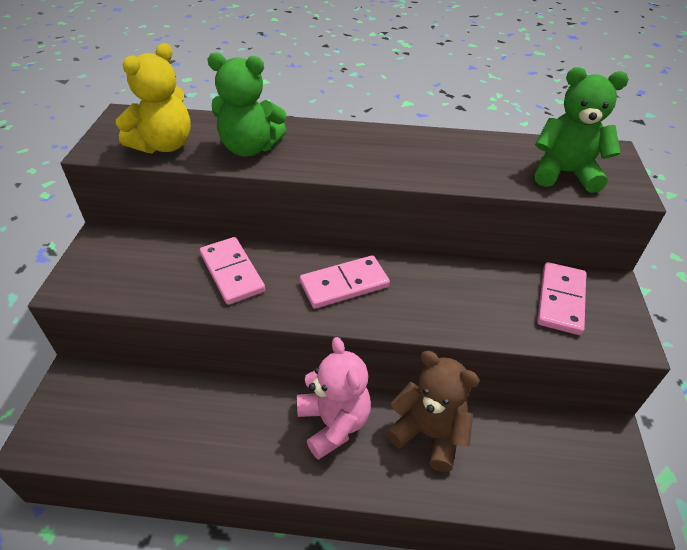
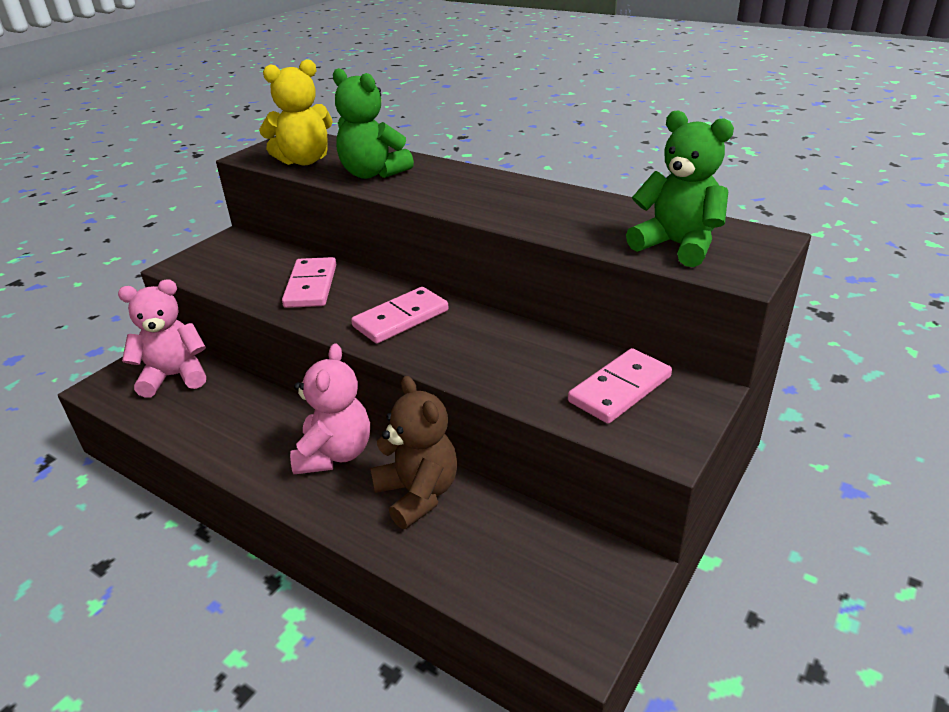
camera: 30 degrees right, 10 degrees down
(114, 399) = (175, 376): none -> pink teddy bear
(344, 284) = (401, 319): pink domino -> pink domino turned 45 degrees counterclockwise

